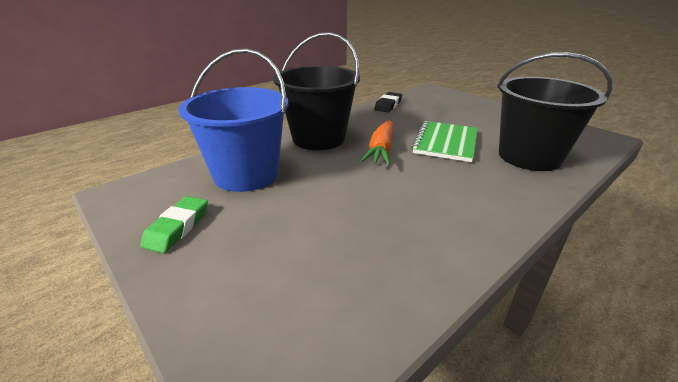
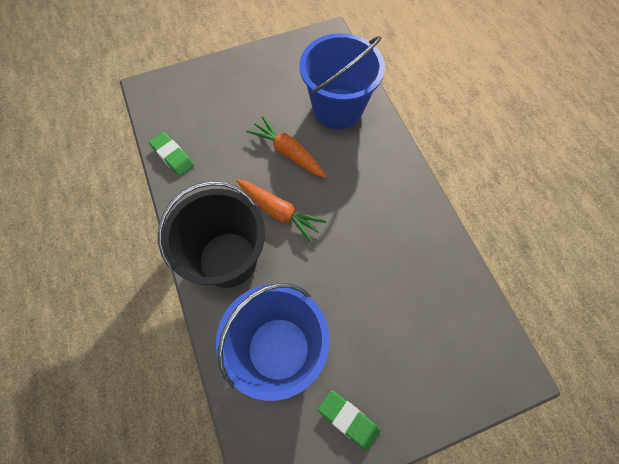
camera: 70 degrees left, 35 degrees up
(388, 105) = (173, 156): black eraser -> green eraser
(445, 142) = (288, 152): green notebook -> orange carrot
(529, 157) = (337, 108): black bucket -> blue bucket

